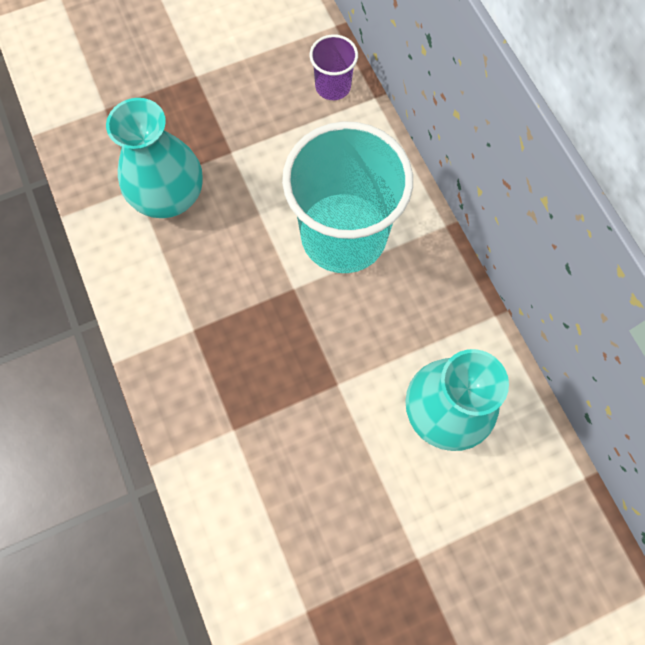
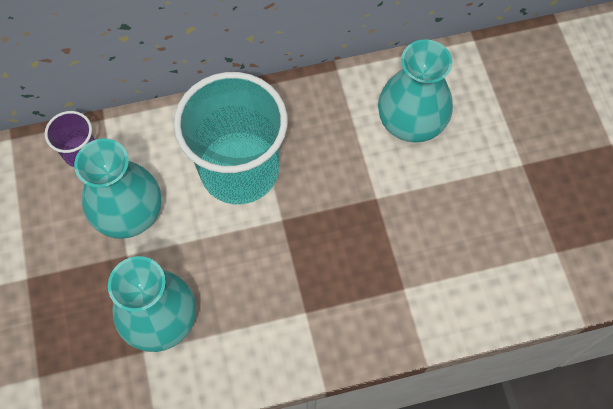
camera: 80 degrees left, 5 degrees down
(275, 144) = (129, 213): none -> turquoise vase

